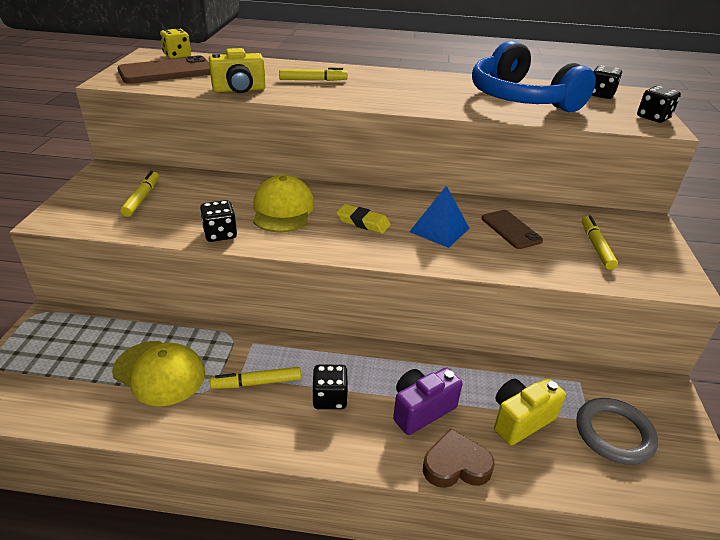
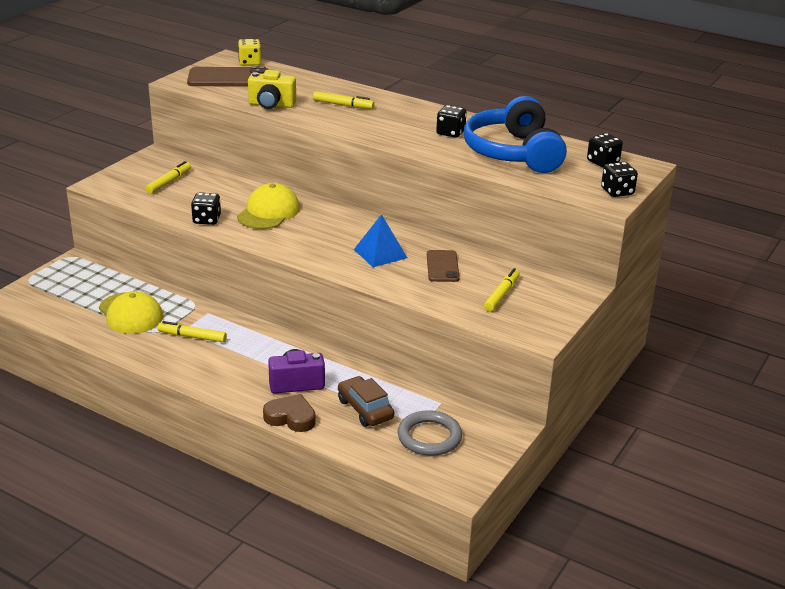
camera: 25 degrees right, 5 degrees down
(330, 398) = (236, 359): black dice -> black dice (450, 133)
(363, 222) = (323, 235): yellow eraser -> none
(520, 420) = (365, 409): yellow camera -> brown car

